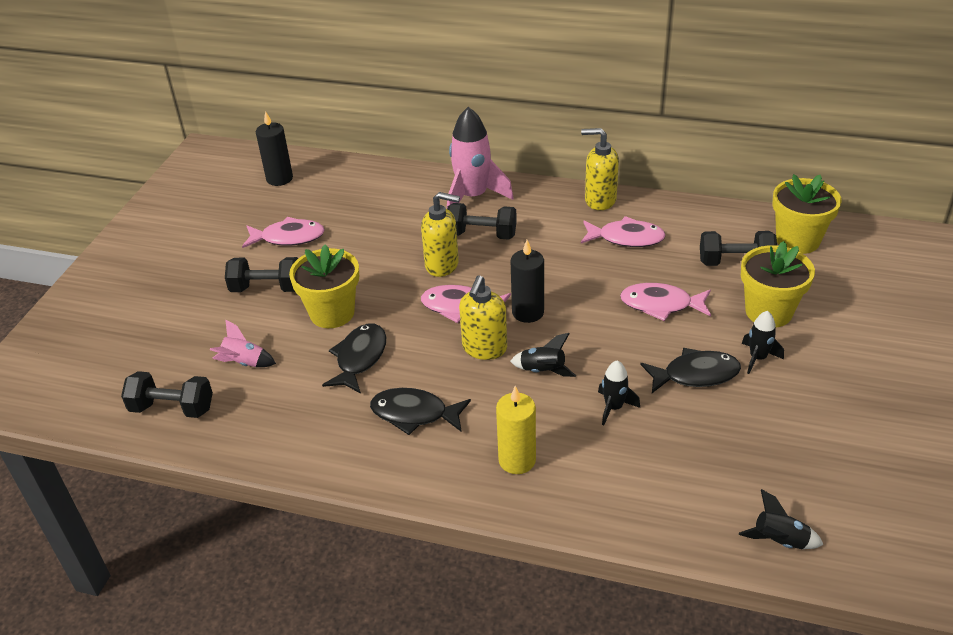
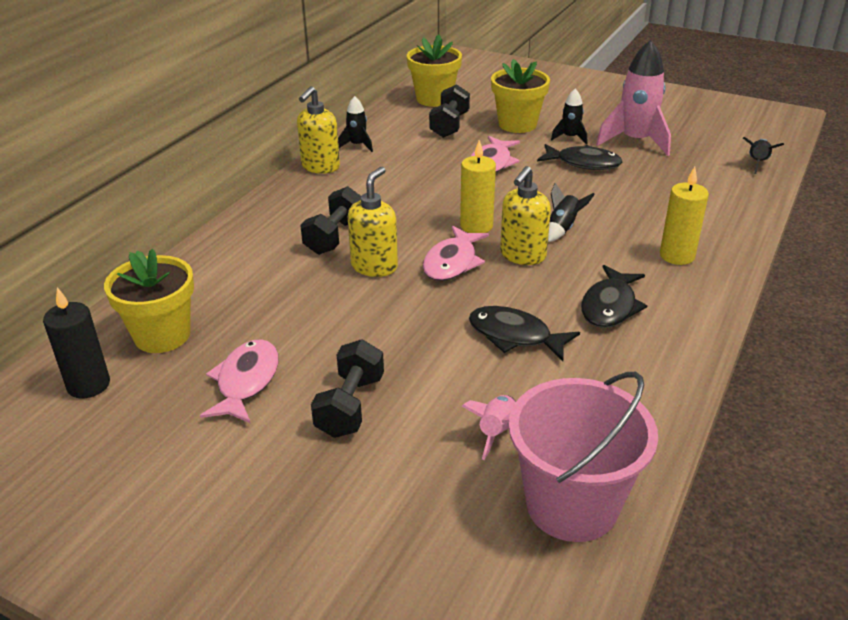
camera: 80 degrees left, 5 degrees down
(172, 408) = (571, 505): black dumbbell -> pink bucket
(332, 313) = (426, 352): yellow flower pot -> yellow flower pot (162, 335)
(473, 197) = (260, 234): pink rocket -> pink rocket (635, 141)
(484, 348) = (522, 255): yellow soap dispenser -> yellow soap dispenser turned 90 degrees clockwise
(528, 312) = (476, 226): black candle -> yellow candle
(614, 407) = (616, 202): black rocket -> black rocket (357, 145)
(626, 238) = (389, 163): pink fish -> none
(695, 375) = (583, 163): black fish -> black fish turned 105 degrees clockwise

